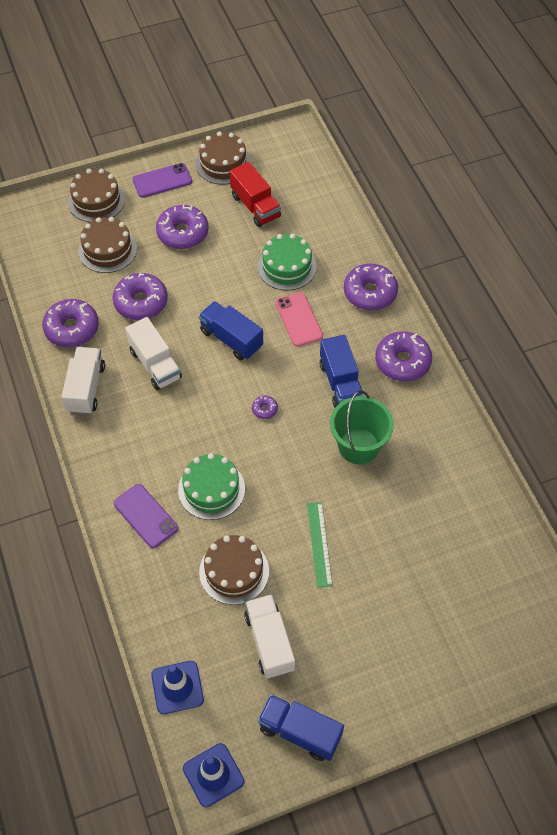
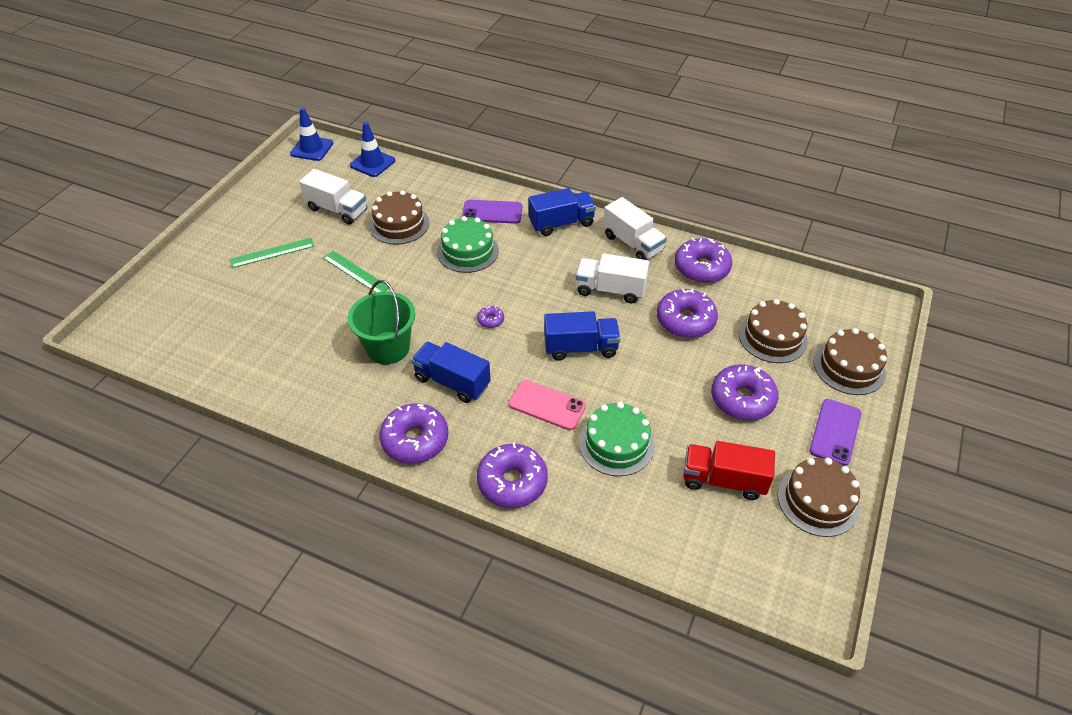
camera: 135 degrees right, 10 degrees down
(300, 732) = (276, 188): blue truck -> blue truck (561, 223)
(370, 632) = (272, 253): none -> green ruler

